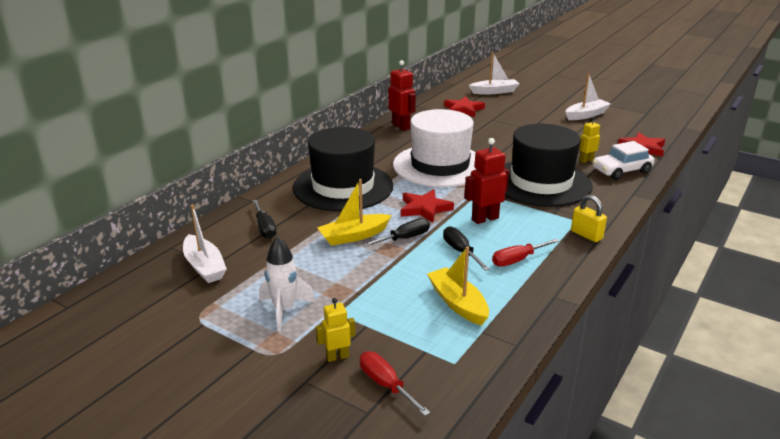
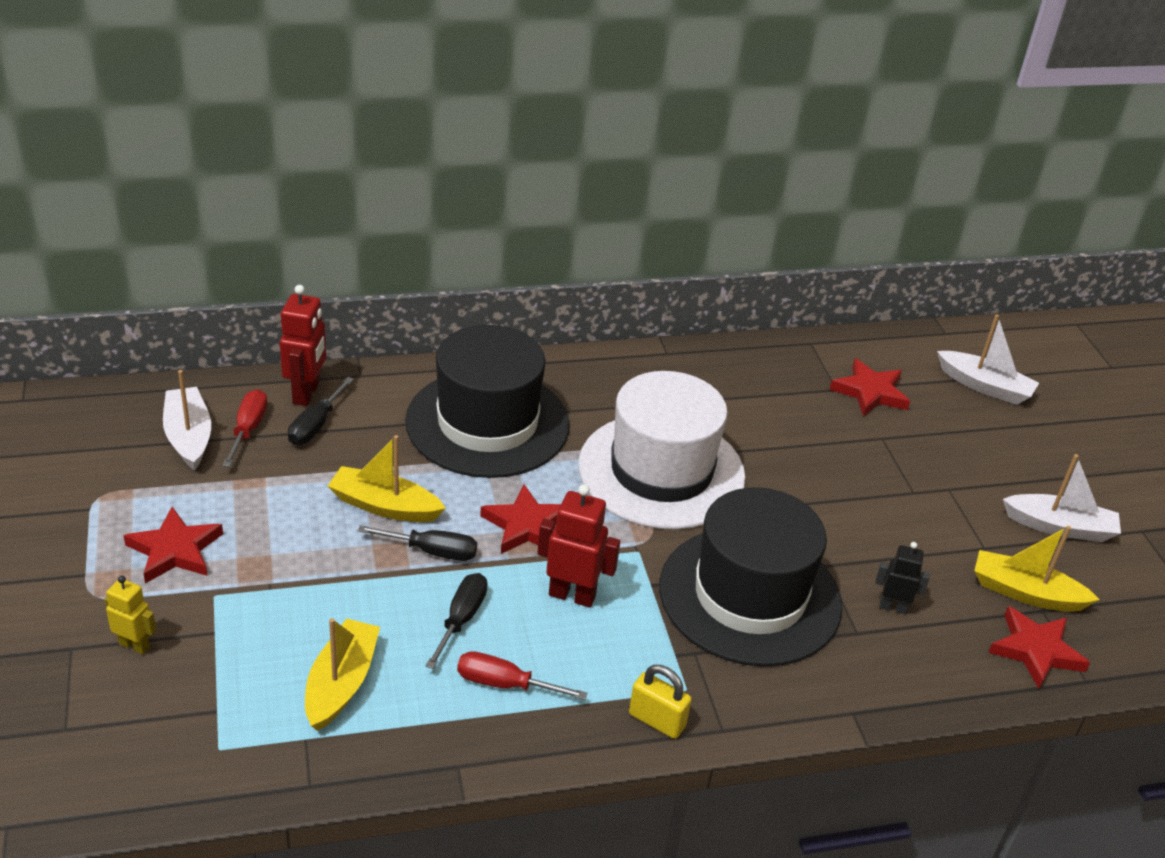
camera: 40 degrees right, 10 degrees up
(204, 266) = (188, 436): white boat -> white boat turned 150 degrees clockwise
(284, 310) = (175, 550): white rocket -> red star
(386, 385) = (124, 714): red screwdriver -> red screwdriver (248, 429)
(401, 126) = (723, 368): red robot -> red robot (306, 393)
(586, 160) = (893, 607): yellow robot -> black robot
(586, 235) = (657, 720): yellow padlock -> yellow padlock turned 60 degrees counterclockwise
(611, 136) = (1025, 593): none -> yellow boat
(621, 171) = (913, 664): white car -> none

